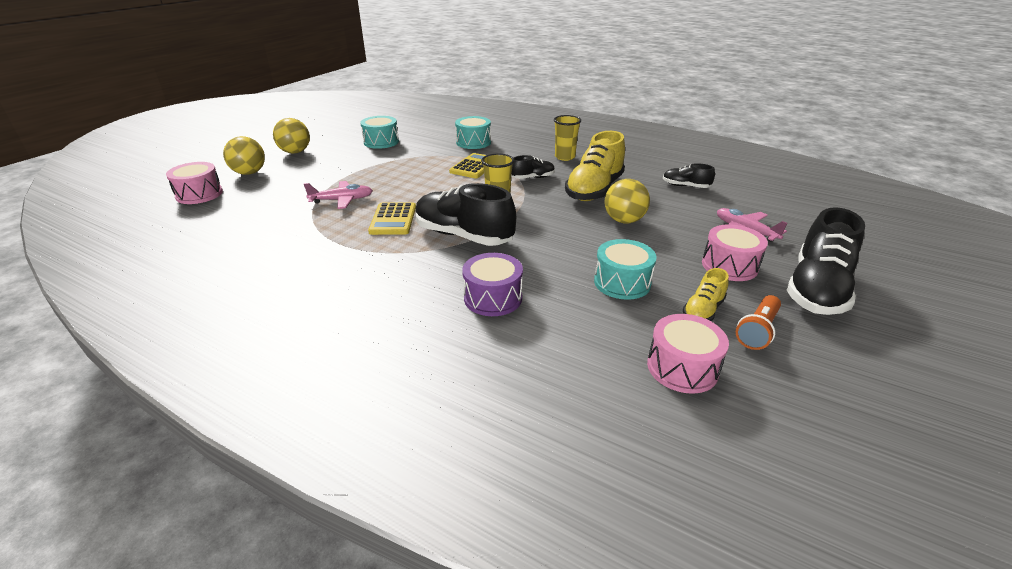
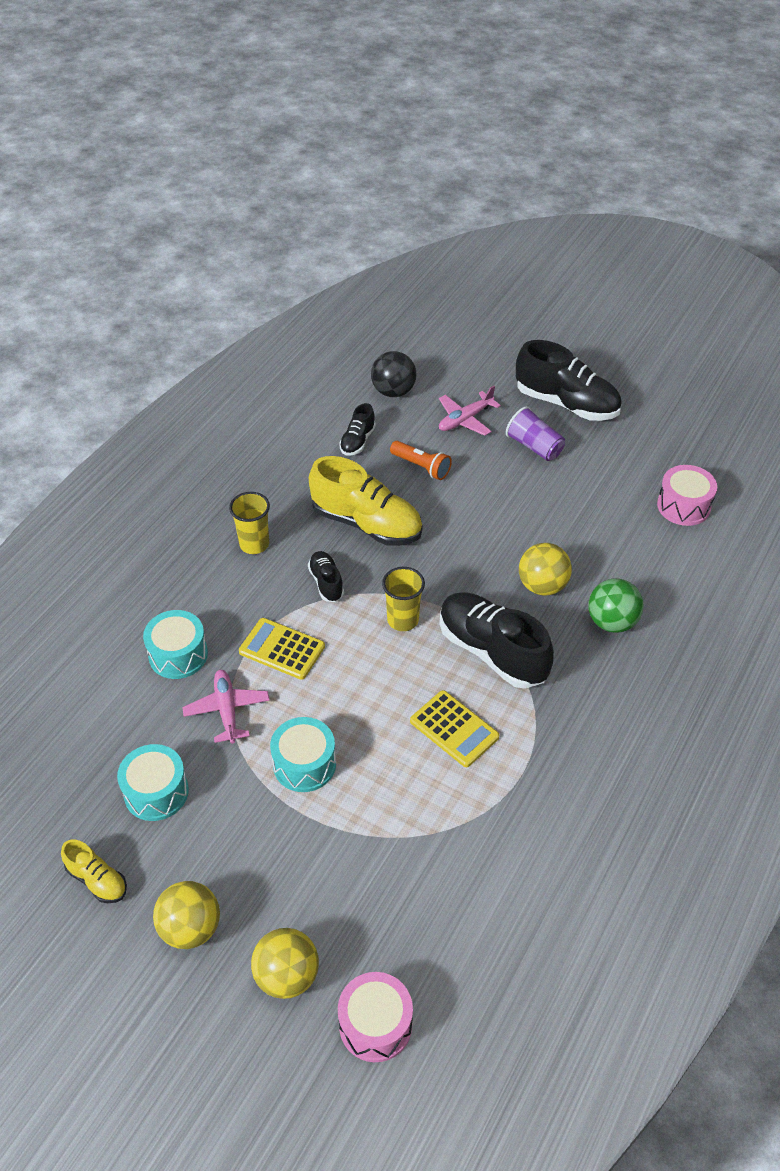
camera: 90 degrees left, 15 degrees up
(342, 200) = (397, 802): pink plane -> pink plane (227, 710)
(393, 219) = (454, 729): yellow calculator -> yellow calculator turned 45 degrees clockwise
(463, 236) = (492, 651): black shoe -> black shoe turned 105 degrees clockwise
(493, 298) = (611, 622): purple drum -> green ball
(622, 282) = (572, 525): turquoise drum -> turquoise drum (304, 764)
(624, 220) = (447, 507): yellow ball -> yellow ball (542, 586)
(703, 310) = (608, 479): yellow shoe -> yellow shoe (97, 880)
(729, 266) = (534, 446): pink drum -> purple cup
(757, 331) = (630, 454): orange flashlight -> orange flashlight (421, 467)
(759, 199) = (393, 391): none -> black ball

